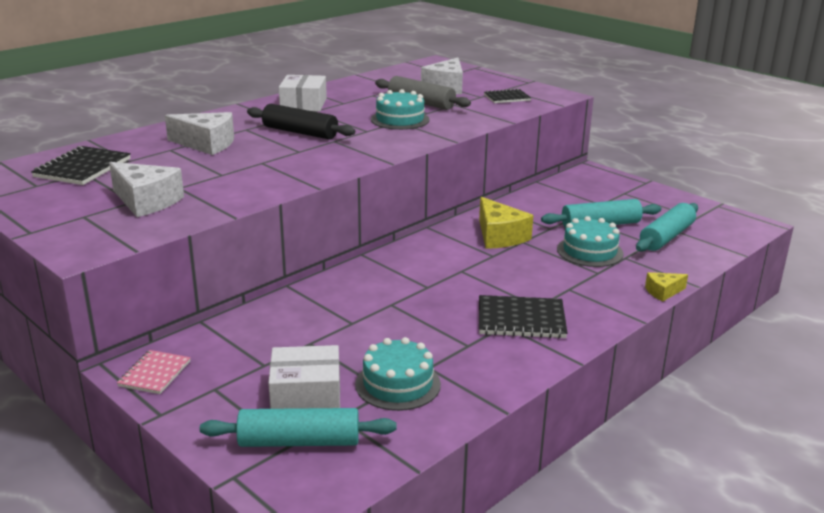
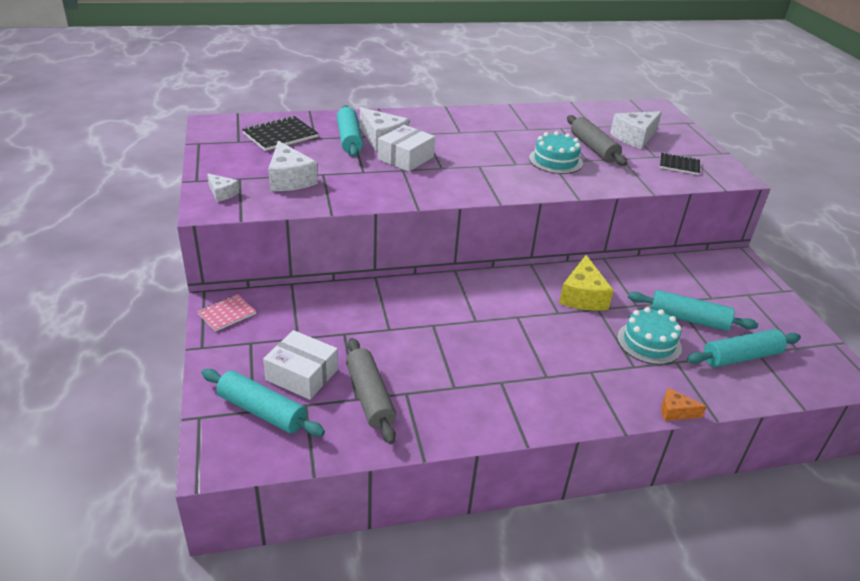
camera: 30 degrees right, 10 degrees up
(80, 234) = (222, 193): none -> white cheese
(169, 152) = (349, 139): none -> turquoise rolling pin
(300, 132) = (461, 149): black rolling pin -> none
(303, 104) = (494, 121): white box -> white box (405, 158)
(398, 384) = (370, 397): turquoise cake -> grey rolling pin
(521, 320) = (519, 383): black notebook -> none
(663, 292) = (675, 412): yellow cheese -> orange cheese

